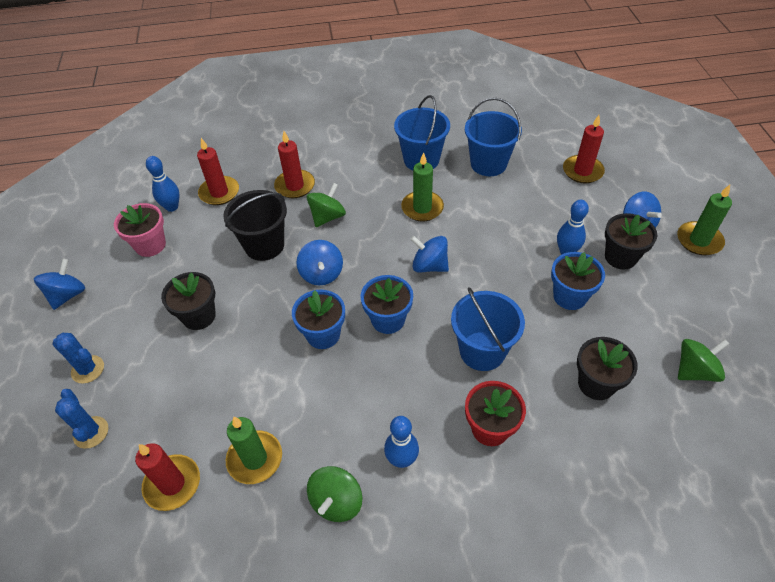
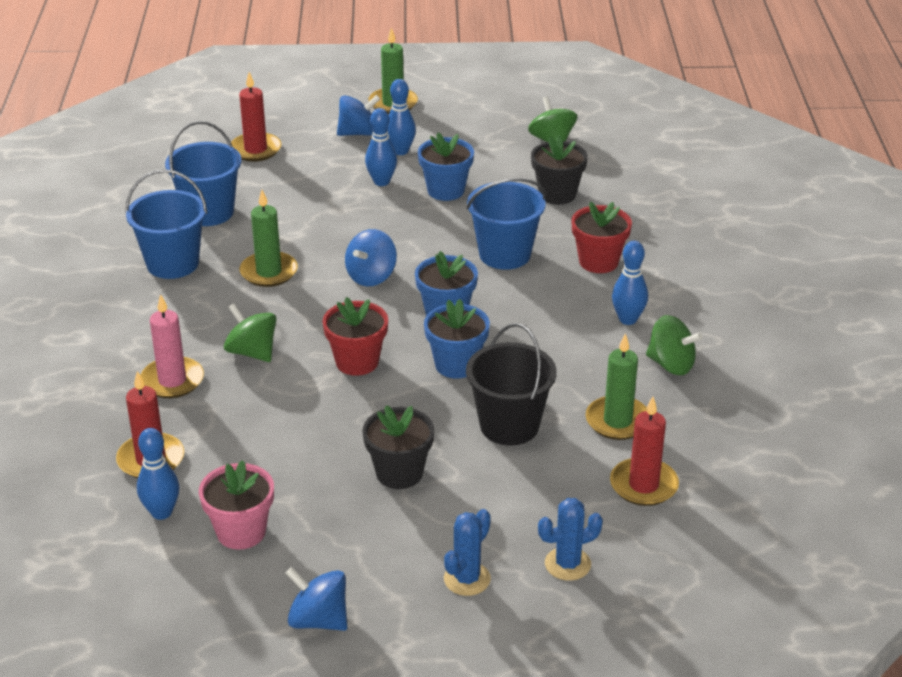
camera: 85 degrees left, 15 degrees down
(264, 245) = (286, 412): black bucket -> black bucket (509, 426)
(295, 186) = (172, 381): red candle -> pink candle
(321, 274) = (357, 362): blue spinning top -> red flower pot
(620, 257) = (400, 151): black flower pot -> blue bowling pin

